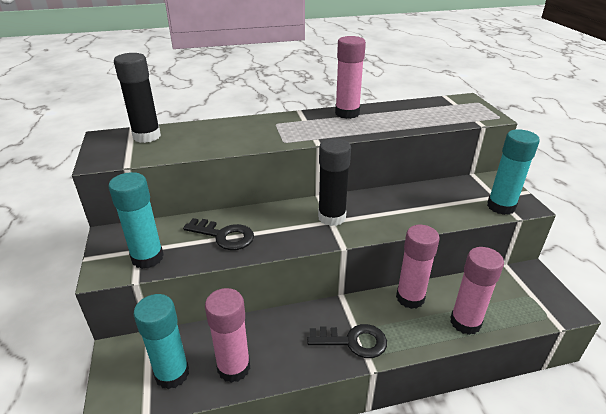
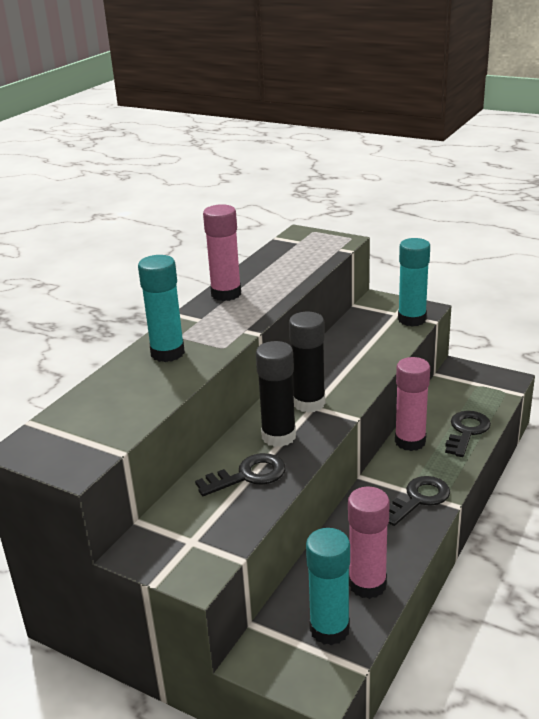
camera: 45 degrees left, 5 degrees down
(147, 136) = (73, 419): black glue stick -> black glue stick (278, 436)
(147, 258) = (215, 538): turquoise glue stick -> turquoise glue stick (167, 353)
(465, 322) = (466, 431): pink glue stick -> black key

